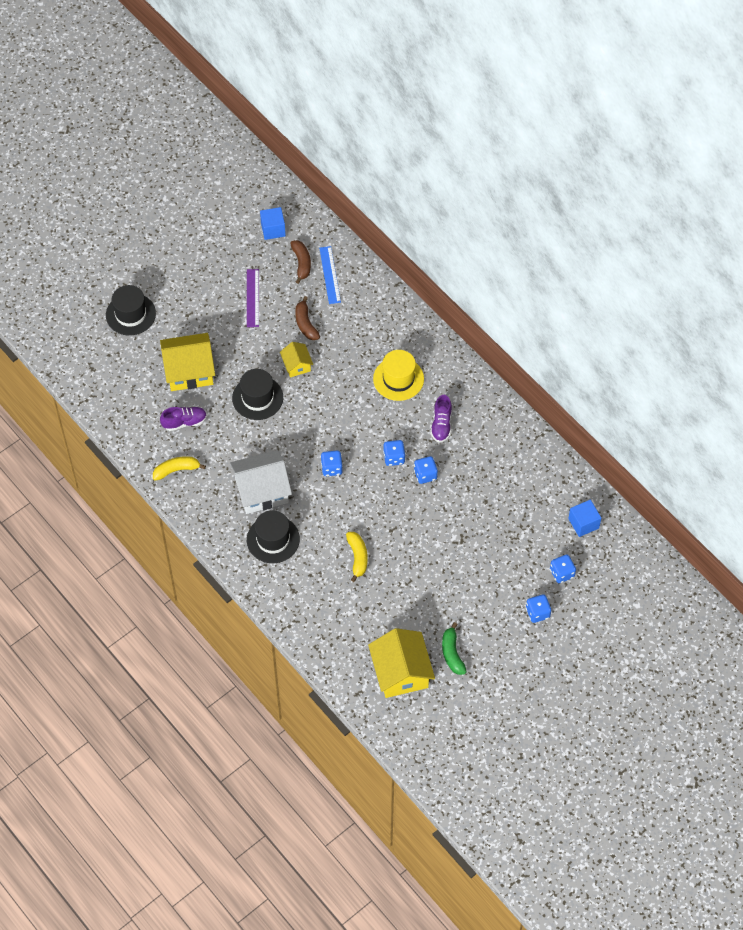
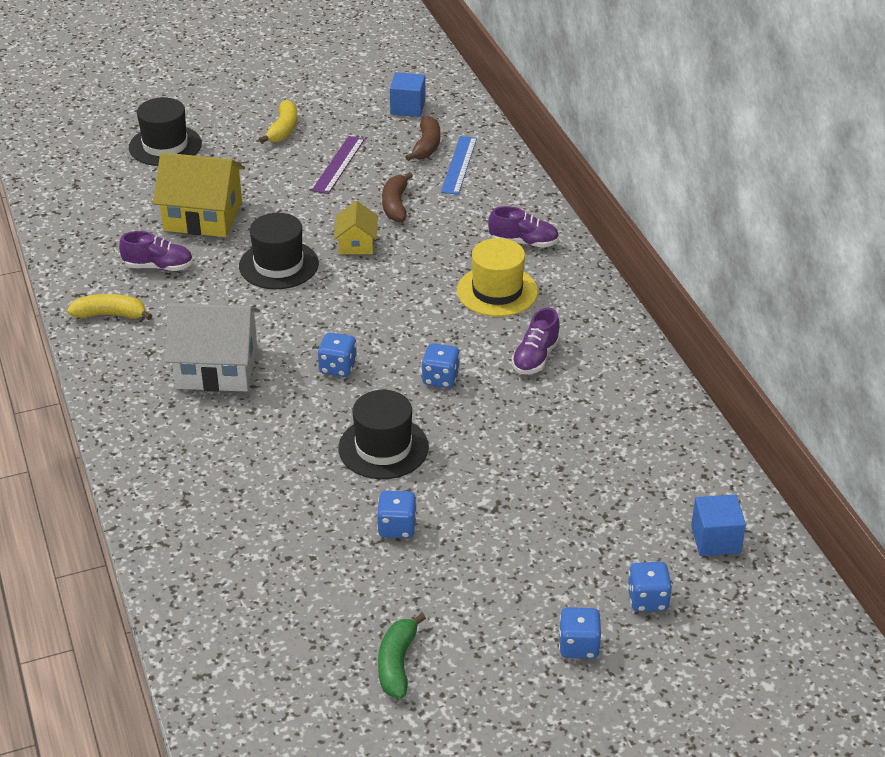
camera: 20 degrees right, 20 degrees down
(273, 539) = (195, 429): black hat -> black hat (383, 448)
(357, 557) = (313, 486): yellow banana -> yellow banana (283, 129)
(398, 332) = (524, 242): none -> purple shoe
(401, 672) = (293, 666): yellow house -> none
(425, 475) = (479, 410): blue dice -> blue dice (397, 527)

